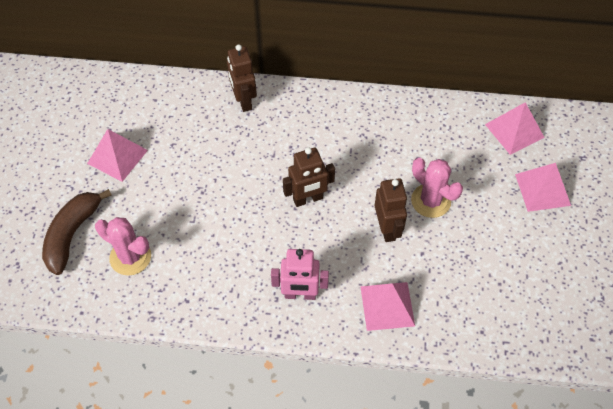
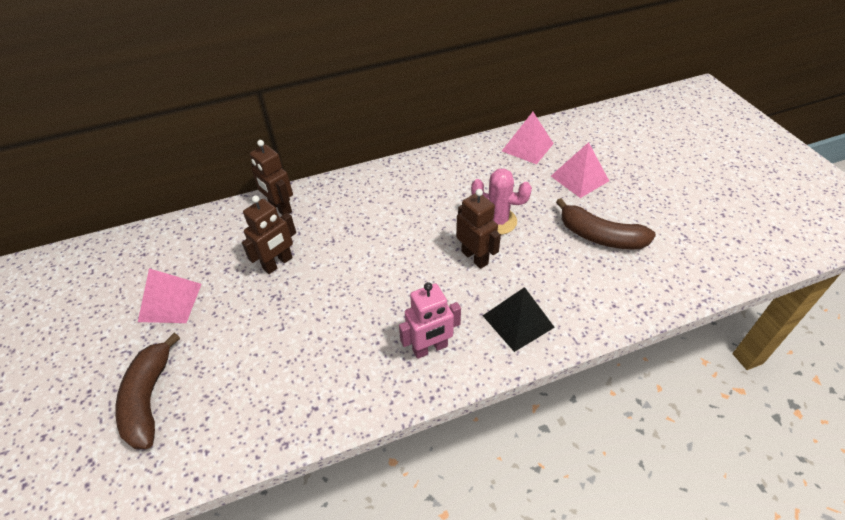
camera: 25 degrees left, 10 degrees down
(130, 257) = (229, 392): pink cactus -> none
(308, 199) = (387, 263): brown robot -> brown robot (278, 263)
(387, 306) = (518, 321): pink pyramid -> black pyramid
(518, 260) = (600, 236): none -> brown banana

